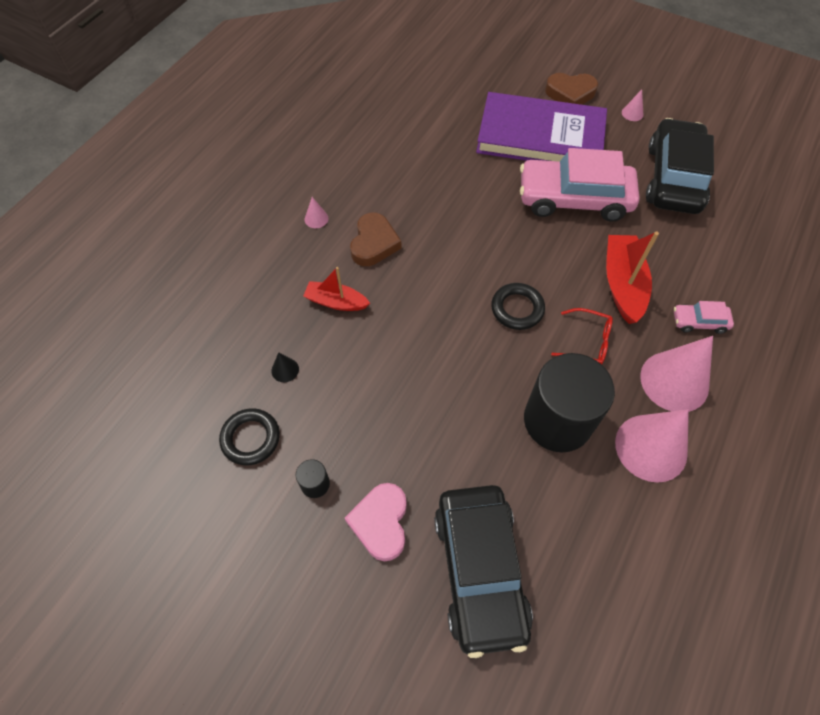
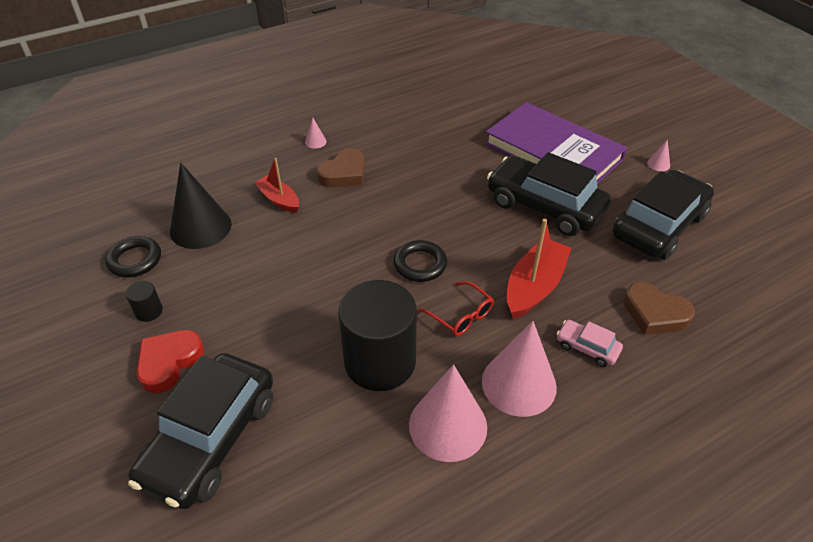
camera: 30 degrees right, 15 degrees down
(285, 370) = (200, 227): black cone -> black cone, size x2.43
(381, 523) = (169, 362): pink heart -> red heart
(570, 94) = (609, 131): brown heart -> brown heart (654, 313)
(574, 199) = (544, 206): pink car -> black car

